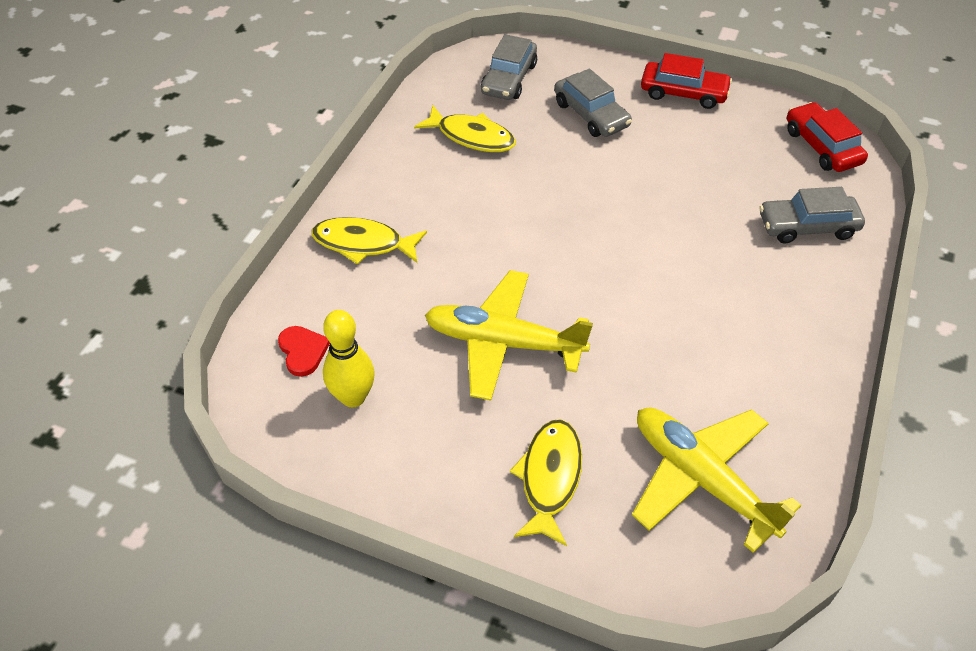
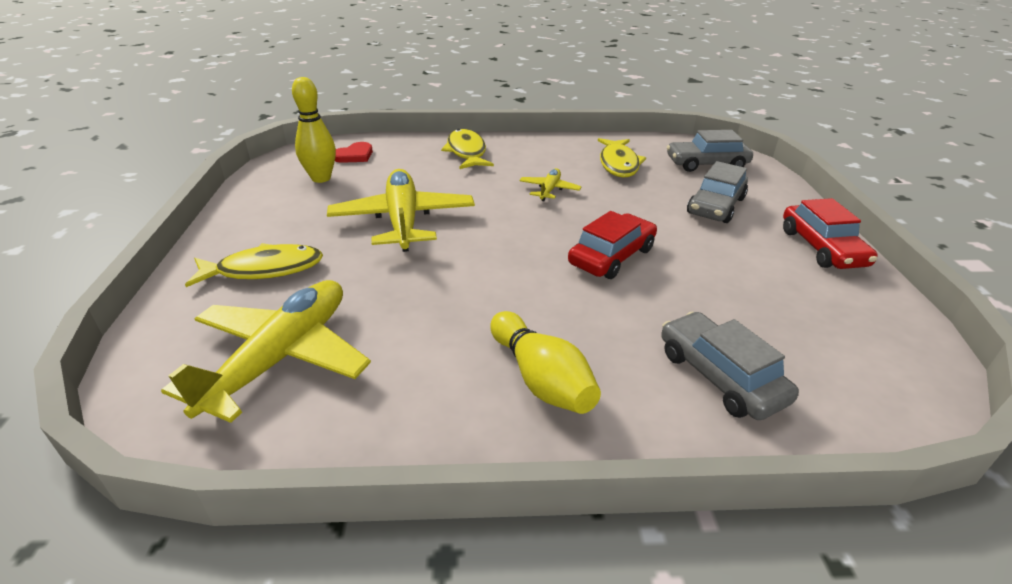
camera: 65 degrees right, 15 degrees down
(499, 209) = (549, 190): none -> yellow plane
(781, 320) = (541, 379): none -> yellow bowling pin
(822, 146) = (884, 366): red car -> red car (612, 256)

